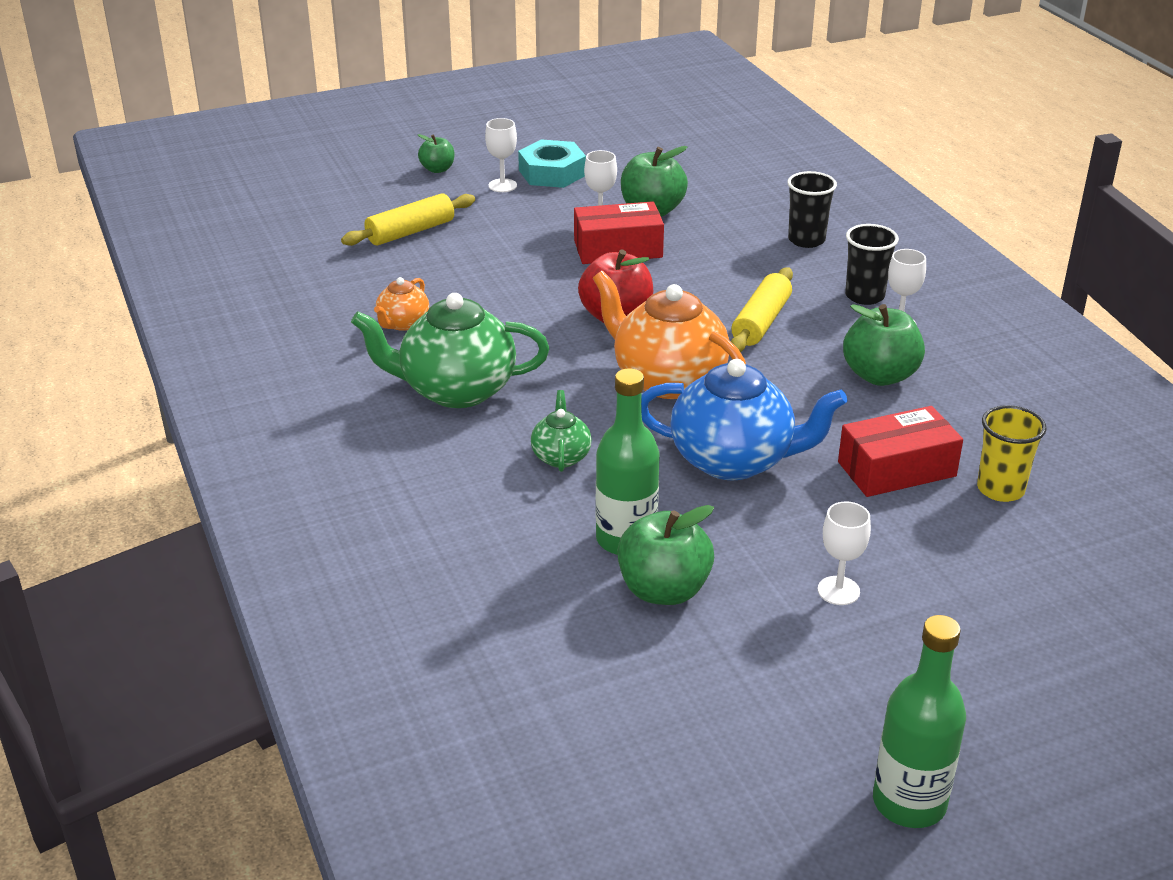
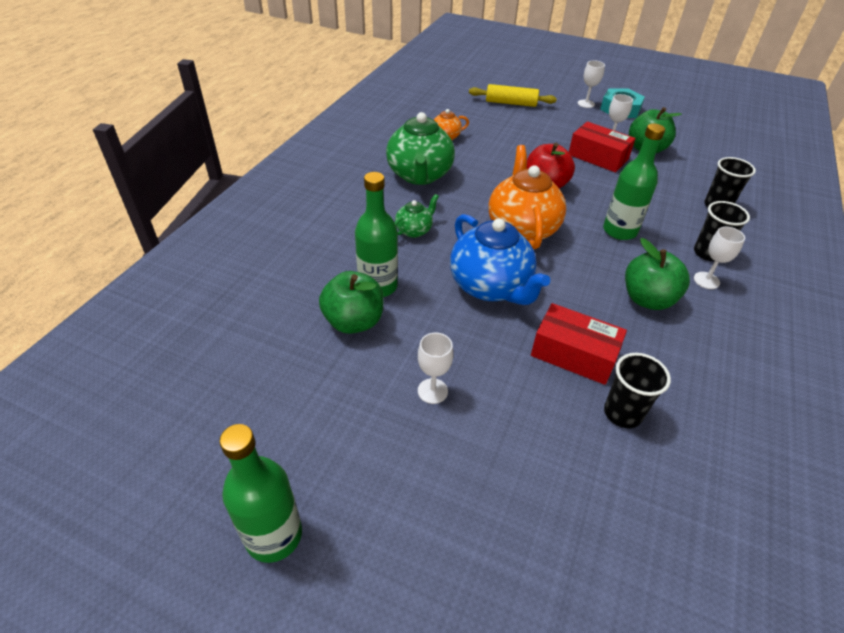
camera: 45 degrees right, 10 degrees up
(437, 169) = (566, 84): green apple -> none
(456, 390) = (419, 175): green teapot -> green teapot turned 135 degrees counterclockwise
(761, 322) = (619, 231): yellow rolling pin -> green bottle
(1000, 489) = (622, 413): yellow cup -> black cup

